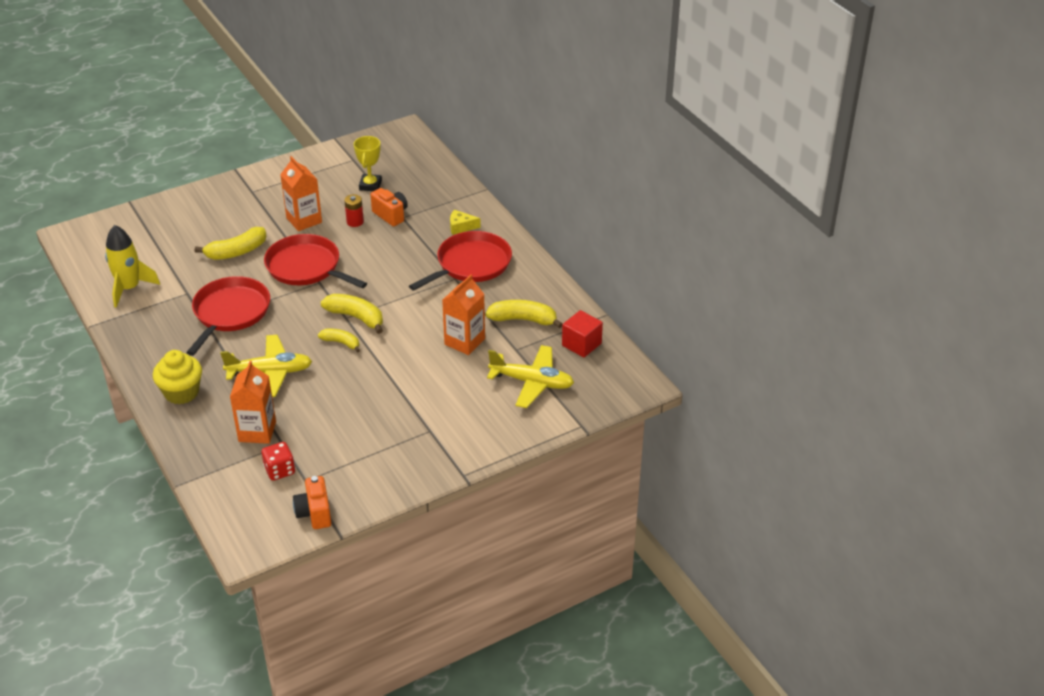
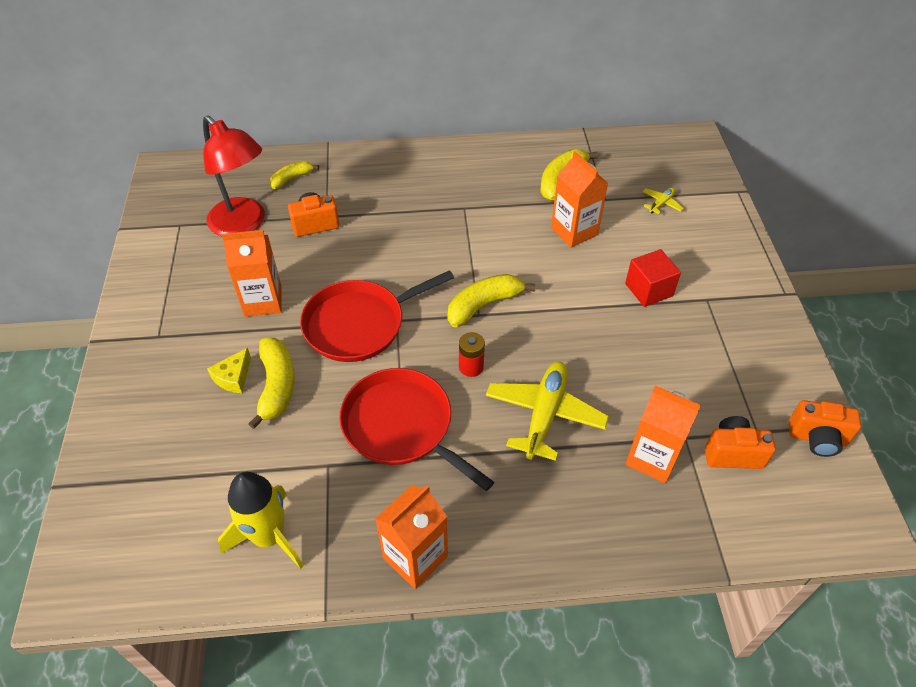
camera: 65 degrees left, 10 degrees up
(138, 348) = (415, 557): none -> orange carton
(181, 392) = (540, 525): yellow cupcake -> none
(279, 470) = (732, 453): red dice -> orange camera
(341, 343) = (523, 331): yellow banana -> yellow banana (292, 179)
(355, 222) = (303, 257): red battery -> red battery (471, 367)
(370, 185) = (243, 224): yellow trophy -> red lamp
(461, 227) = (378, 178): yellow cheese -> yellow cheese (233, 377)
(471, 264) = (448, 189): red pan -> none
(532, 382) = (661, 204): yellow plane -> yellow plane, size x0.46
(581, 344) = (619, 155): red cube -> red cube (649, 290)

